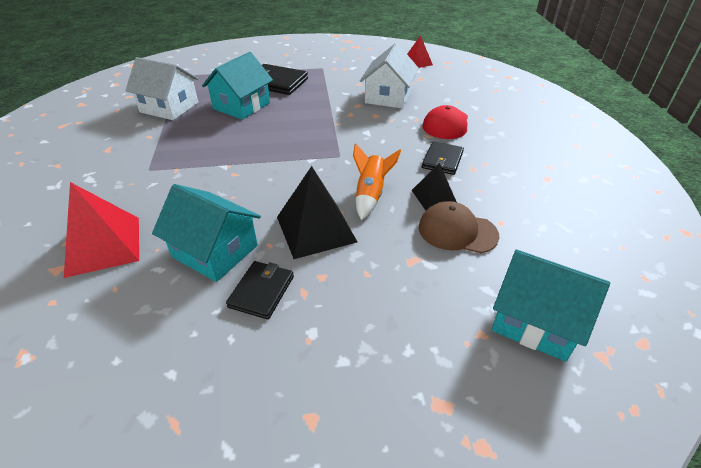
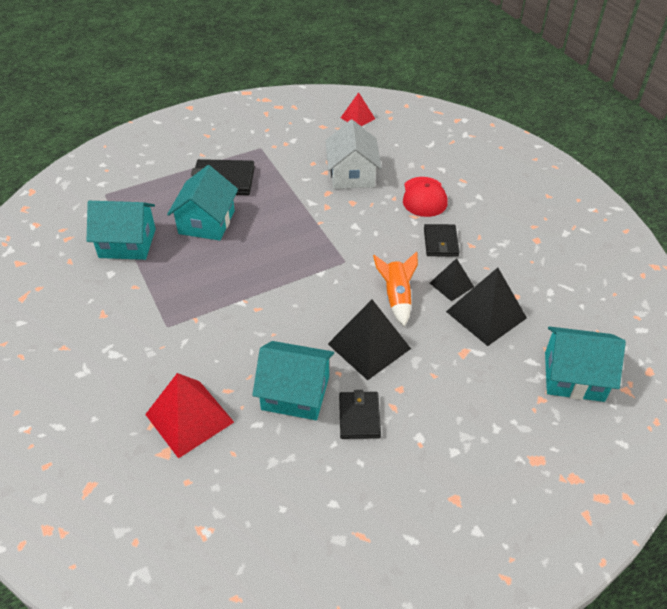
camera: 20 degrees left, 5 degrees up
(169, 107) = (127, 243): white house -> turquoise house
(457, 231) = (486, 314): brown cap -> black pyramid

